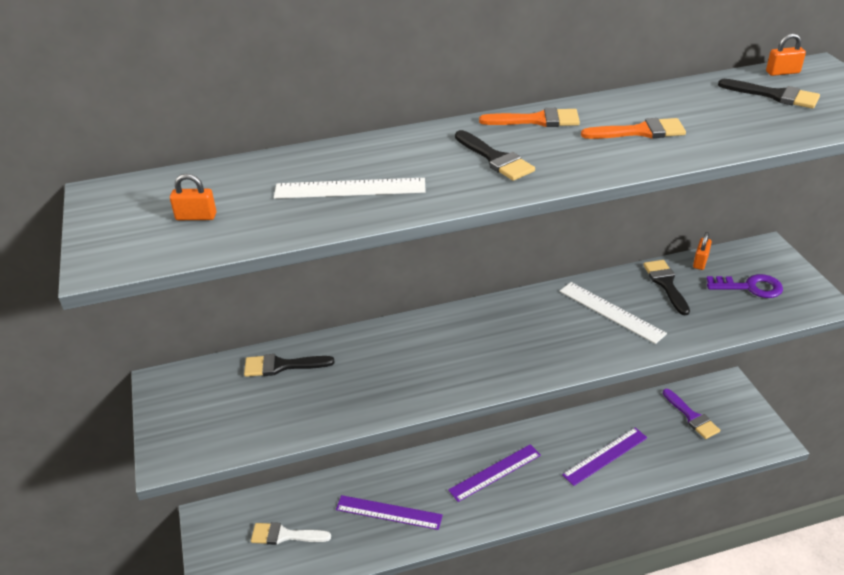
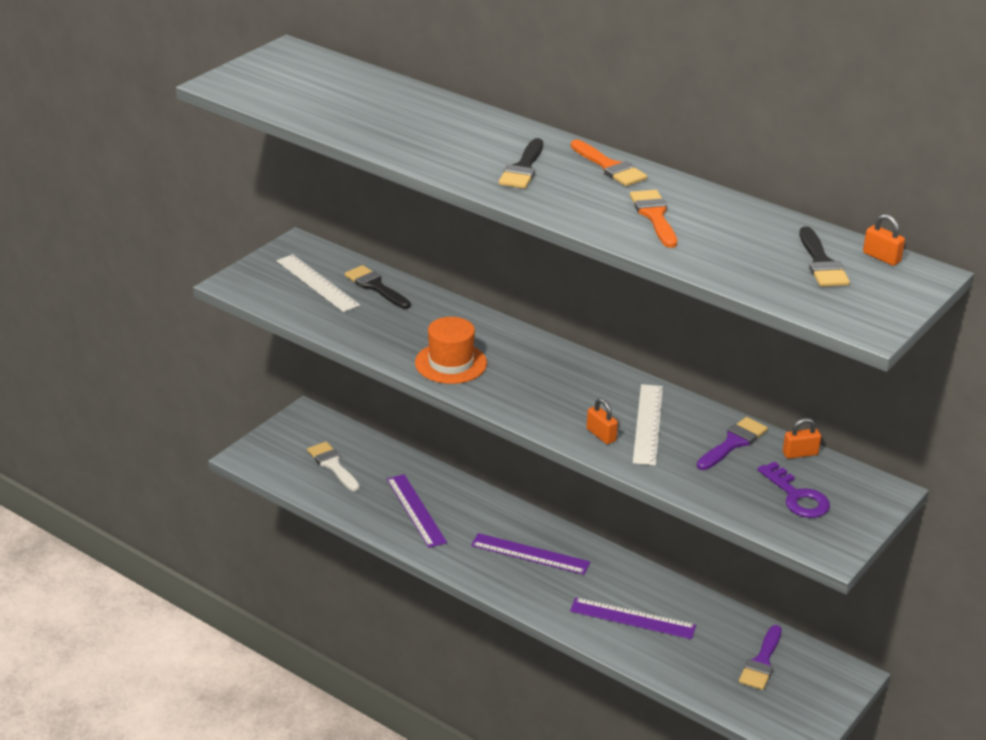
camera: 50 degrees right, 5 degrees down
(196, 216) = (304, 91): orange padlock -> orange padlock (601, 435)
(350, 188) = (406, 129): white ruler -> white ruler (317, 283)
(438, 376) = (451, 363): none -> orange hat
(640, 132) = (654, 216): orange brush -> orange brush turned 150 degrees counterclockwise
(666, 284) = (733, 443): black brush -> purple brush

